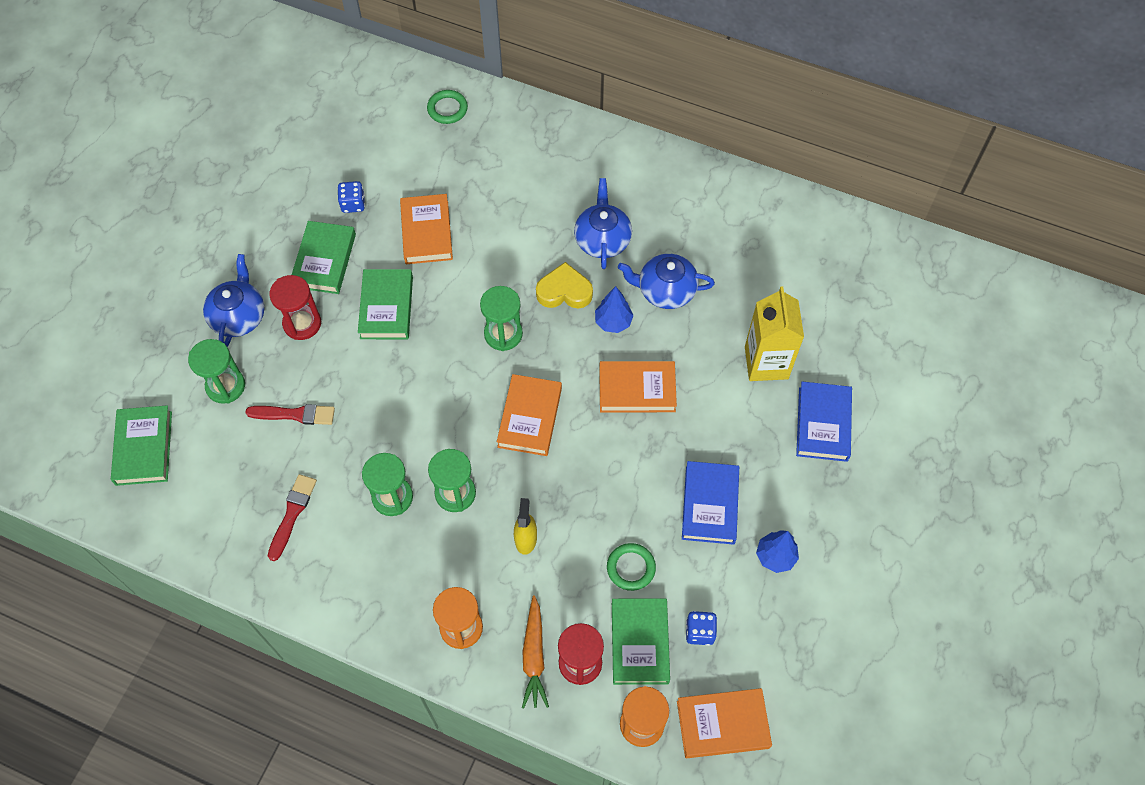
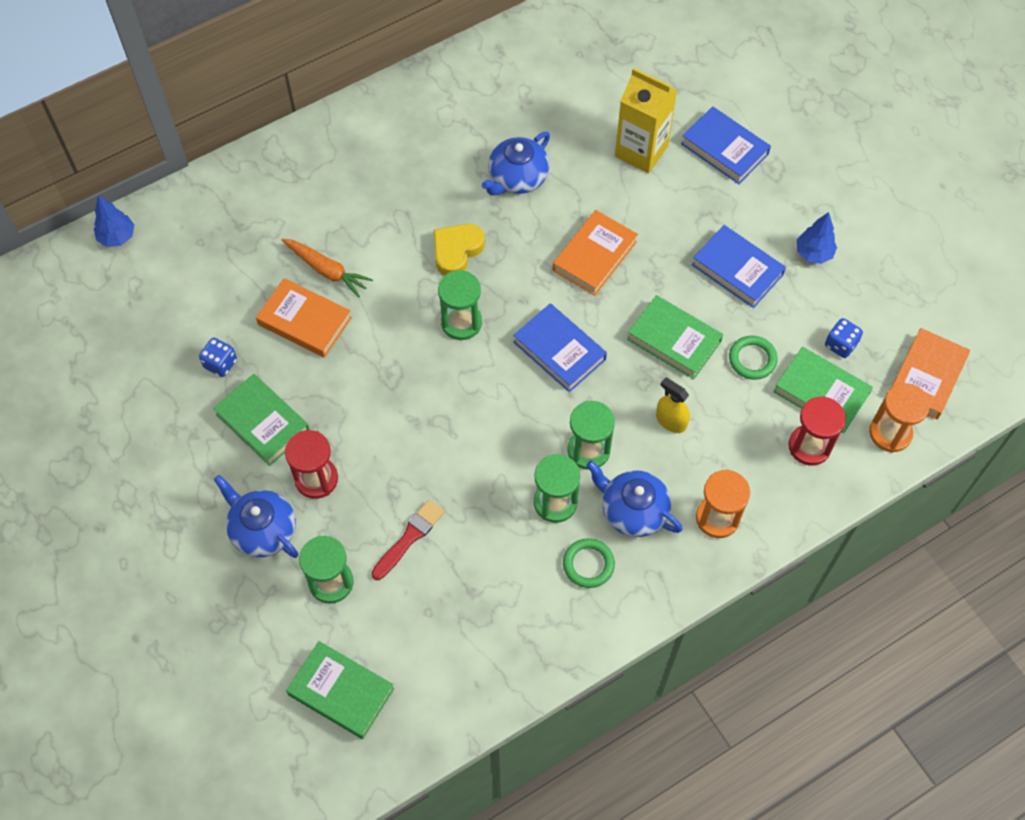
camera: 55 degrees left, 0 degrees up
(292, 514) = (510, 595): red brush -> none
(386, 307) = (357, 399): green book -> green book (674, 340)
(447, 109) = (183, 227): green ring -> green ring (588, 564)
(529, 417) = (559, 351): orange book -> blue book
(534, 656) = (781, 477): orange carrot -> orange carrot (327, 270)
(602, 239) = (429, 192): blue teapot -> blue teapot (633, 510)
(613, 322) = (517, 234): blue tree -> blue tree (117, 237)

